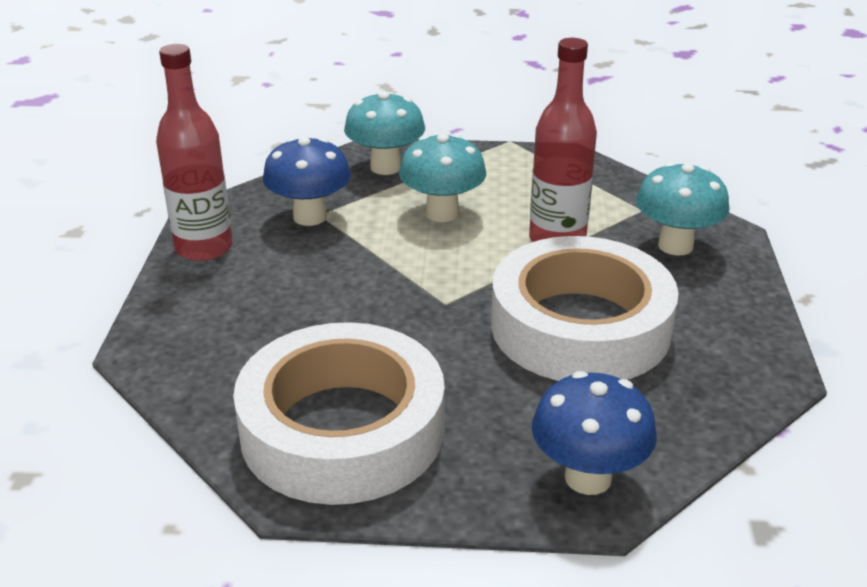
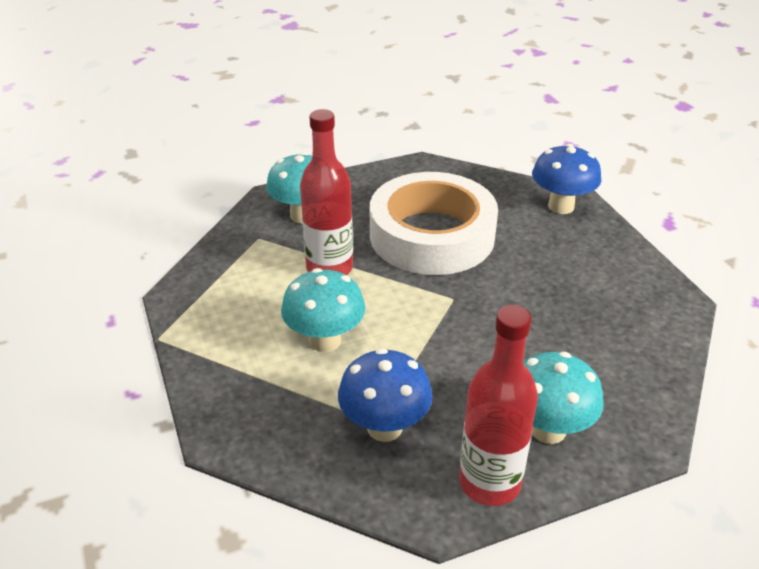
camera: 115 degrees left, 5 degrees up
(342, 429) = (616, 300): white tape -> none
(385, 167) = (255, 410): turquoise mushroom -> turquoise mushroom (548, 429)

